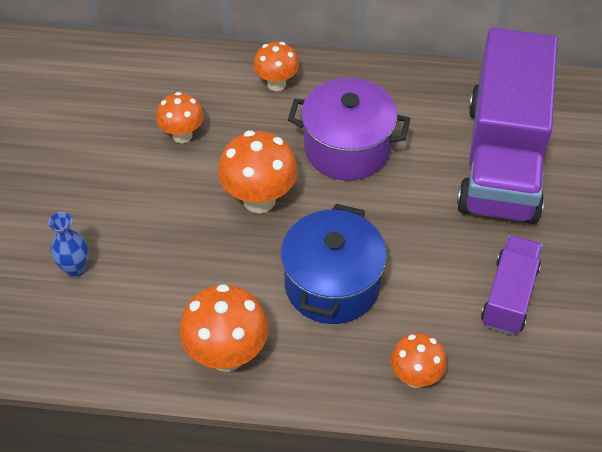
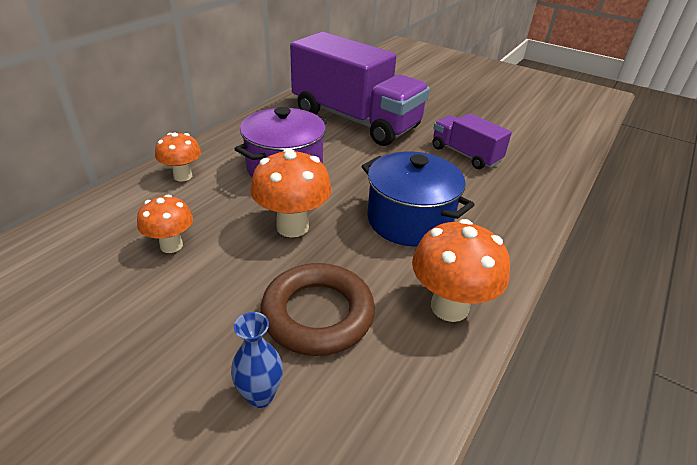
camera: 65 degrees left, 15 degrees down
(165, 267) = (317, 314): none -> brown ring
(415, 377) = (516, 212): orange mushroom -> none

